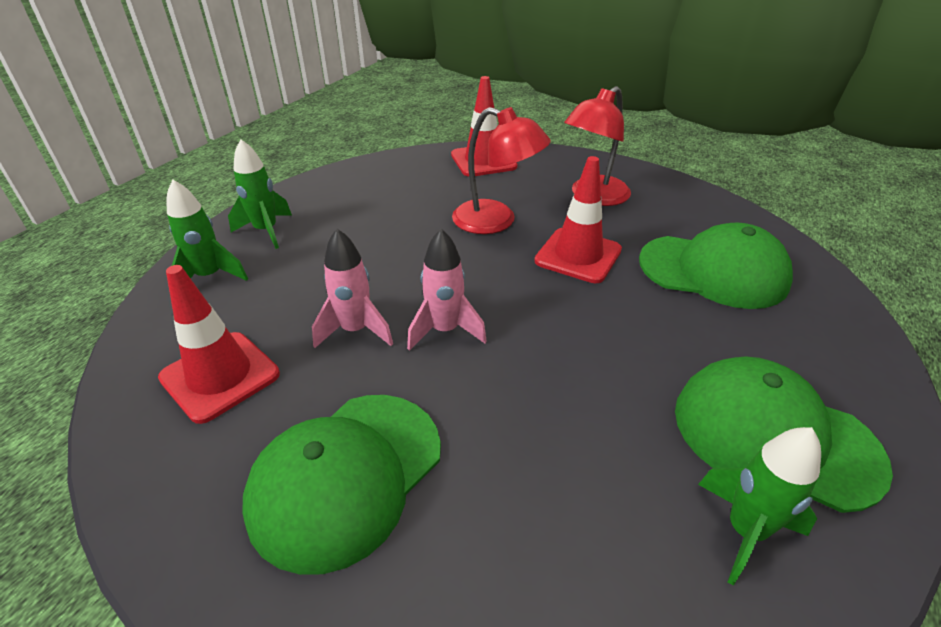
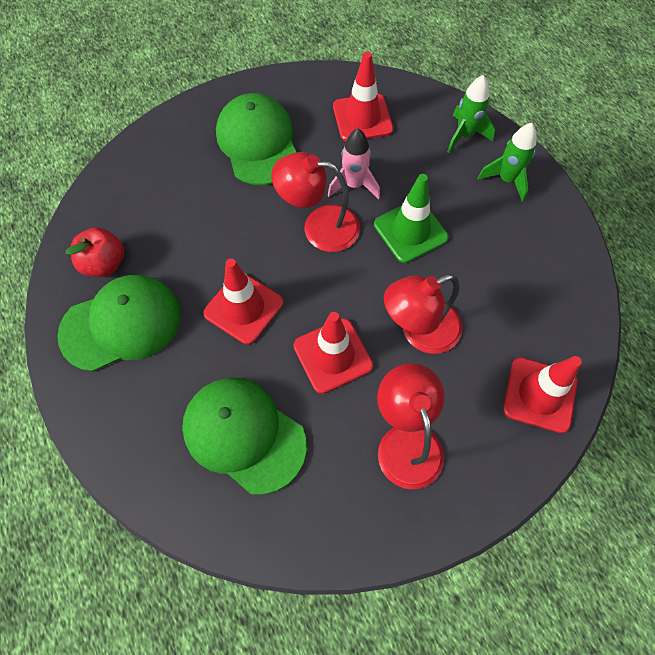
camera: 125 degrees right, 25 degrees up
(388, 264) = (410, 231): none -> green traffic cone
(445, 330) = (319, 227): pink rocket -> red lamp
(611, 336) = (243, 308): none -> red traffic cone
(713, 271) = (244, 434): green cap -> green cap turned 75 degrees clockwise
(744, 531) = (104, 263): green rocket -> red apple

